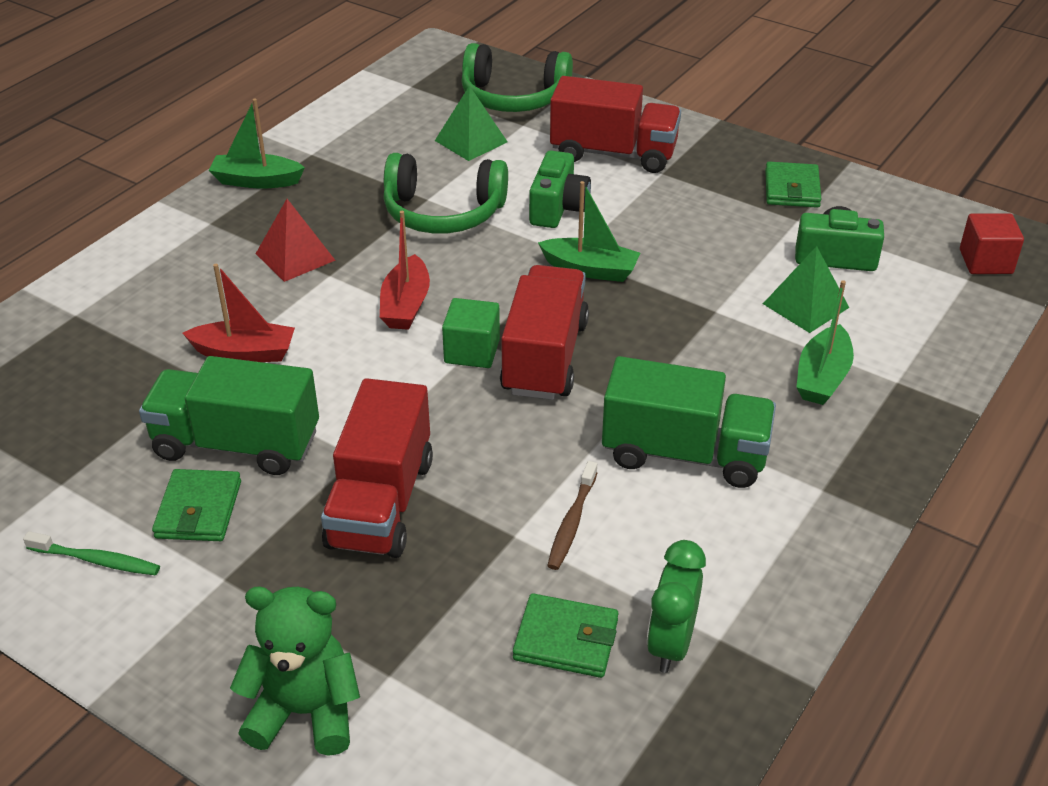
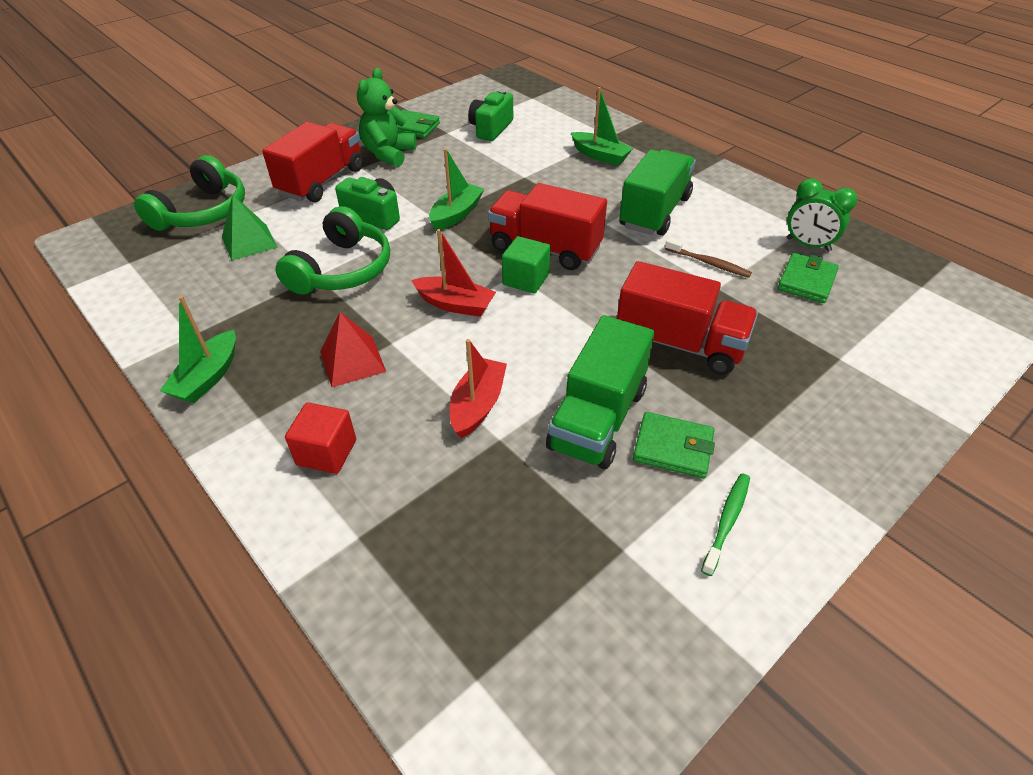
camera: 75 degrees left, 5 degrees up
(305, 712) = (876, 401): green teddy bear -> green teddy bear (388, 154)
(805, 305) = (533, 147): green pyramid -> none
(985, 262) = (519, 90): red cube -> red cube (326, 452)

